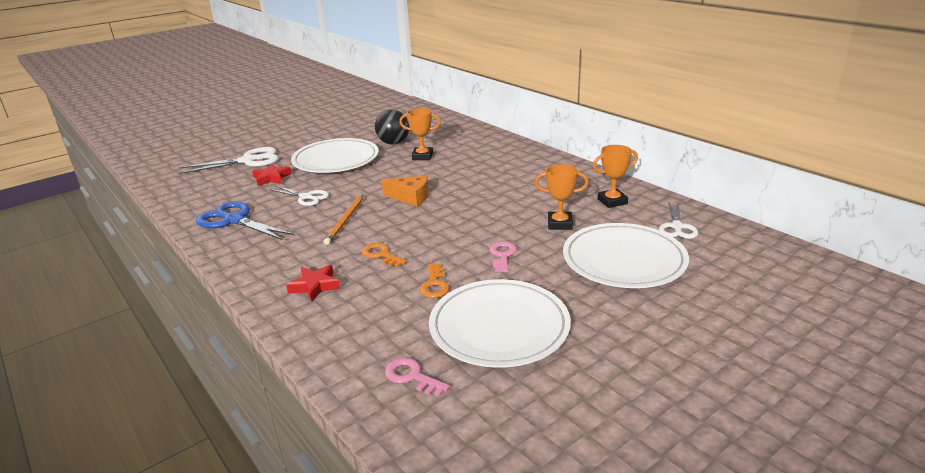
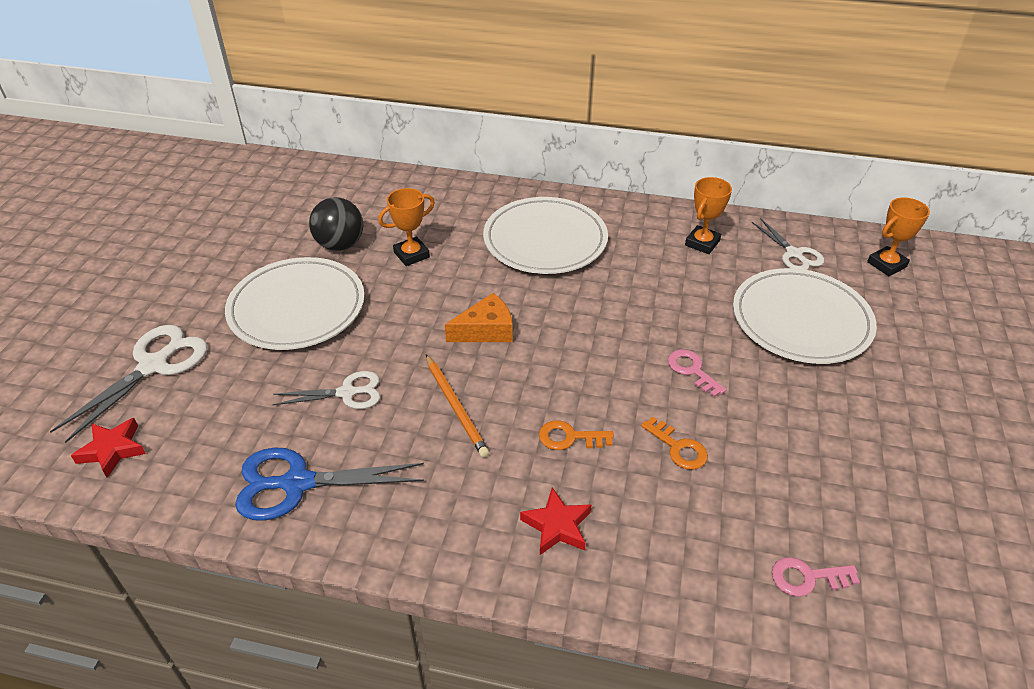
camera: 40 degrees left, 15 degrees up
(271, 178) = (243, 382): red star -> red star (112, 450)
(499, 327) = (802, 467): white plate -> white plate (545, 240)
(559, 224) = (692, 298): orange trophy -> orange trophy (886, 264)

